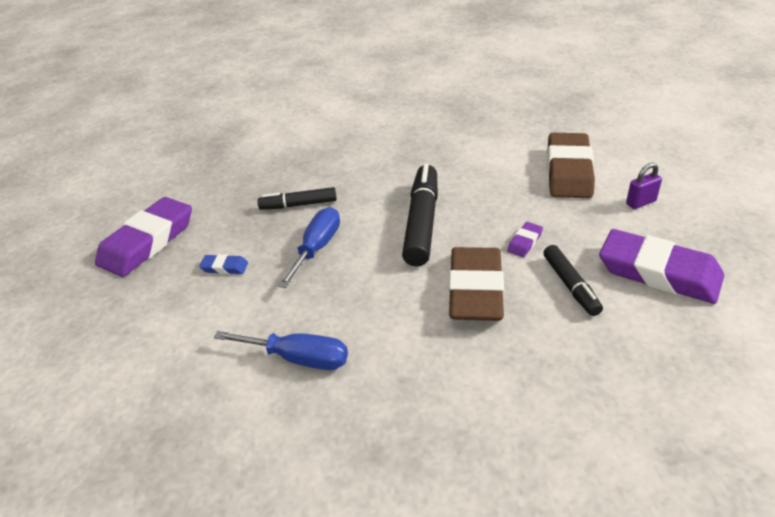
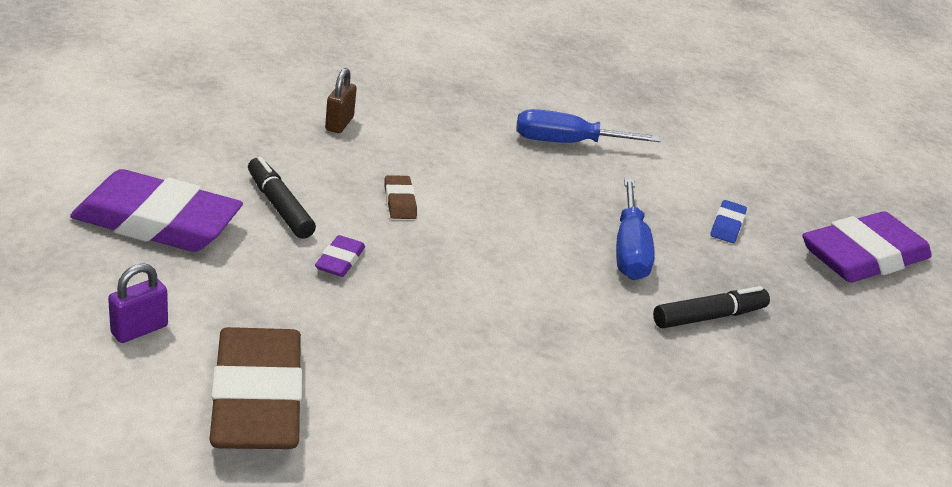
camera: 155 degrees right, 5 degrees down
(147, 242) = (863, 256): purple eraser -> purple eraser turned 45 degrees clockwise
(224, 267) = (727, 225): blue eraser -> blue eraser turned 60 degrees counterclockwise
(422, 222) = (500, 289): black marker -> none
(475, 290) = (399, 201): brown eraser -> brown eraser, size x0.42
(521, 385) = (339, 124): none -> brown padlock

